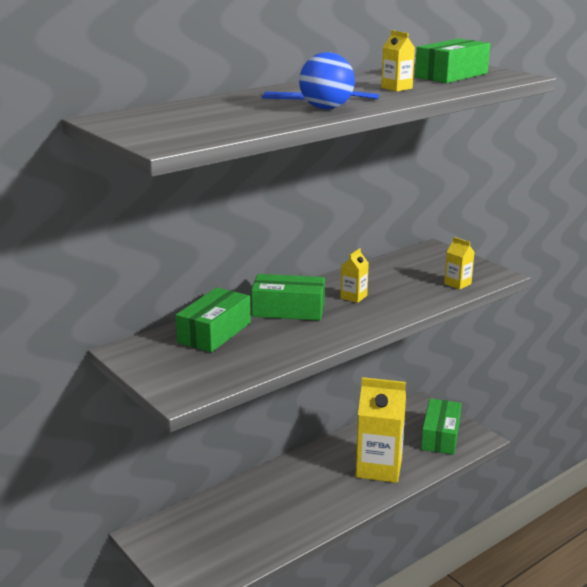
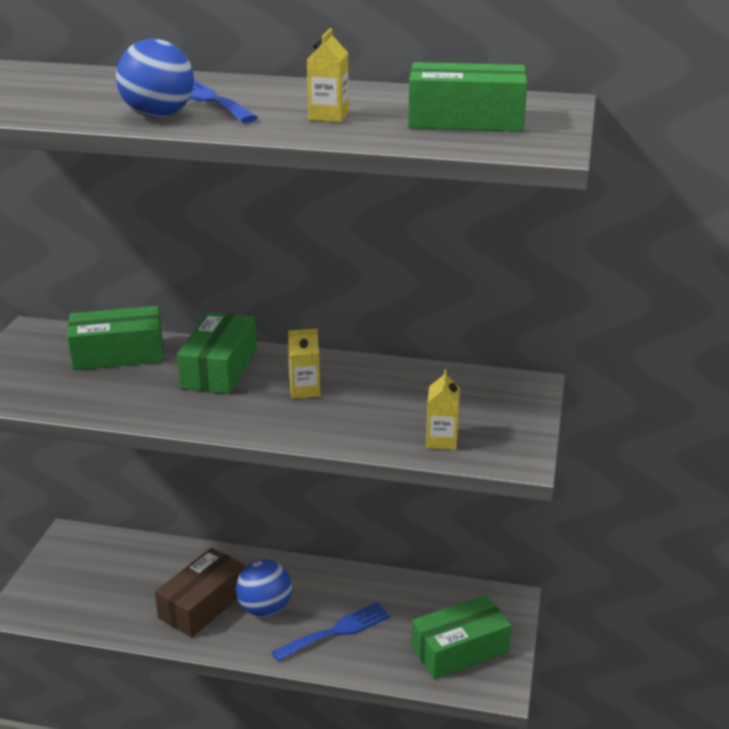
camera: 50 degrees right, 5 degrees up
(288, 310) = (219, 368): green box -> green box turned 45 degrees clockwise
(293, 506) = (203, 604): none -> brown box
(328, 484) = (265, 608): none -> blue ball
(379, 468) = (336, 631): yellow carton -> blue fork

